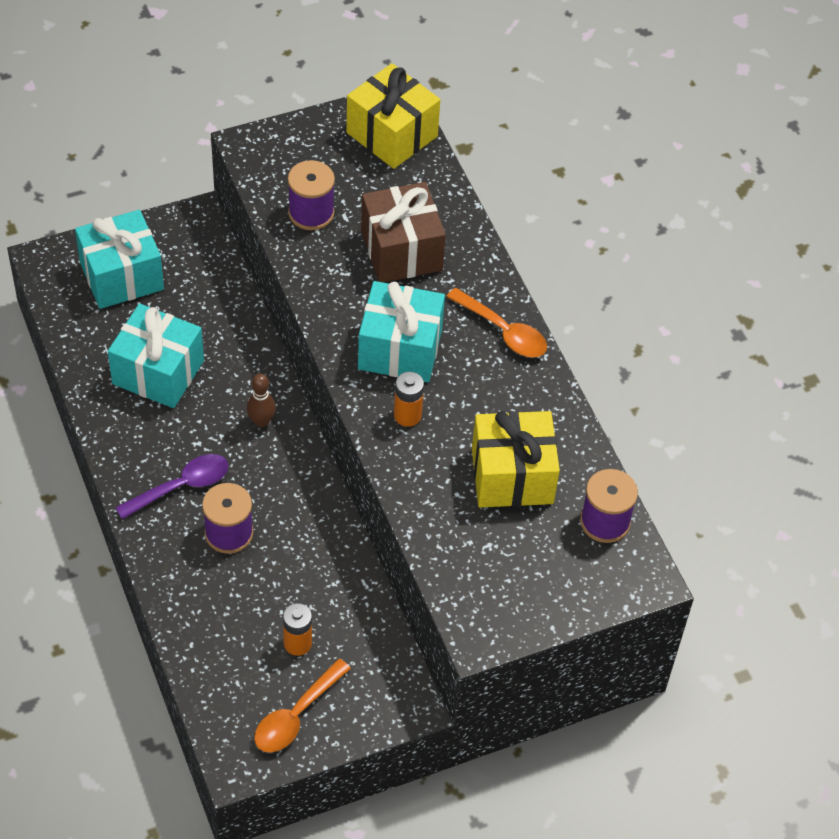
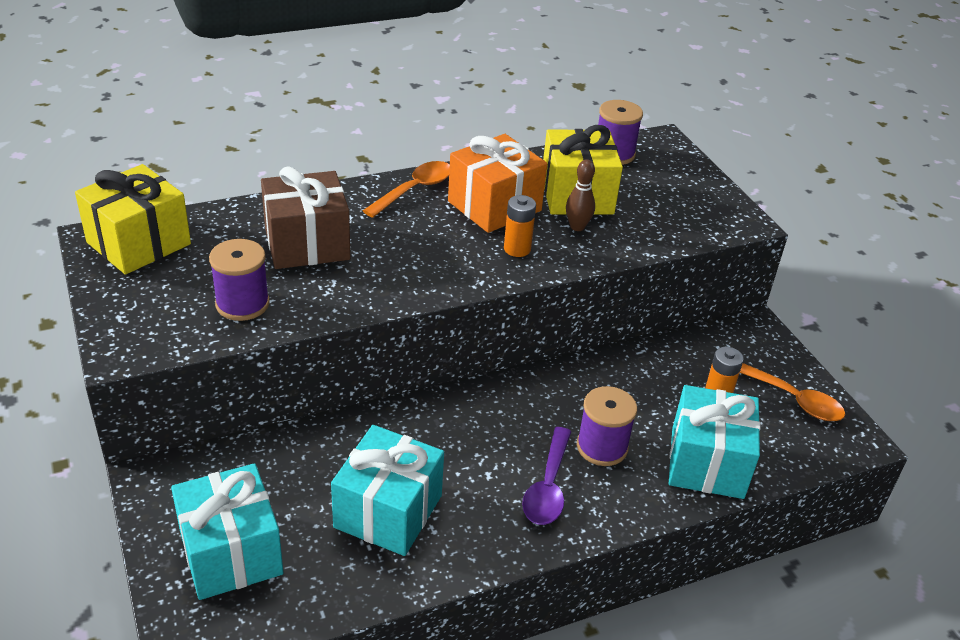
camera: 90 degrees left, 15 degrees down
(181, 486) = (548, 487): purple spoon -> purple spoon turned 135 degrees counterclockwise
(261, 421) = (457, 421): brown bowling pin -> brown bowling pin (577, 227)
(400, 349) = (436, 250): turquoise gift -> turquoise gift (707, 463)
(482, 399) = (494, 206): none -> orange gift

